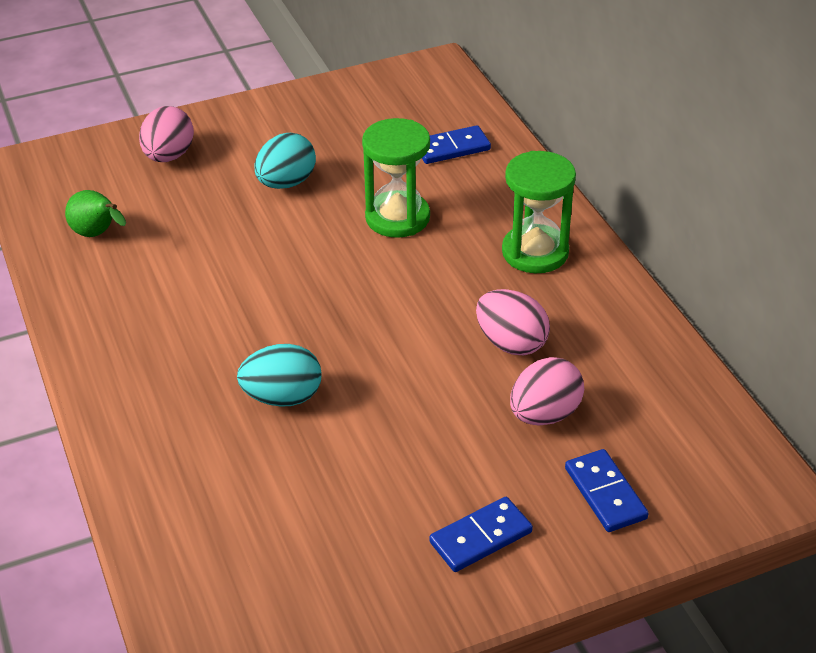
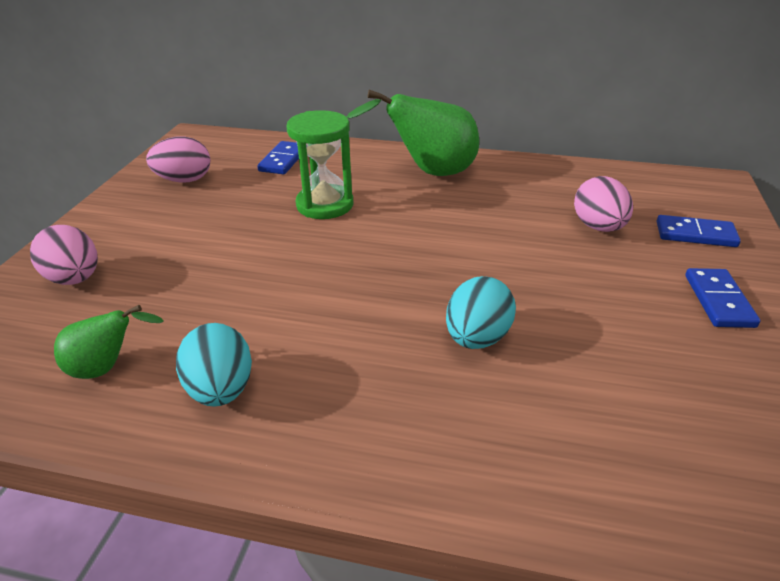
camera: 55 degrees left, 5 degrees down
(286, 183) = (212, 234): turquoise egg -> turquoise egg (221, 390)
(511, 343) = (512, 212): pink egg -> pink egg (184, 180)
(535, 252) = (429, 172): green hourglass -> green pear

